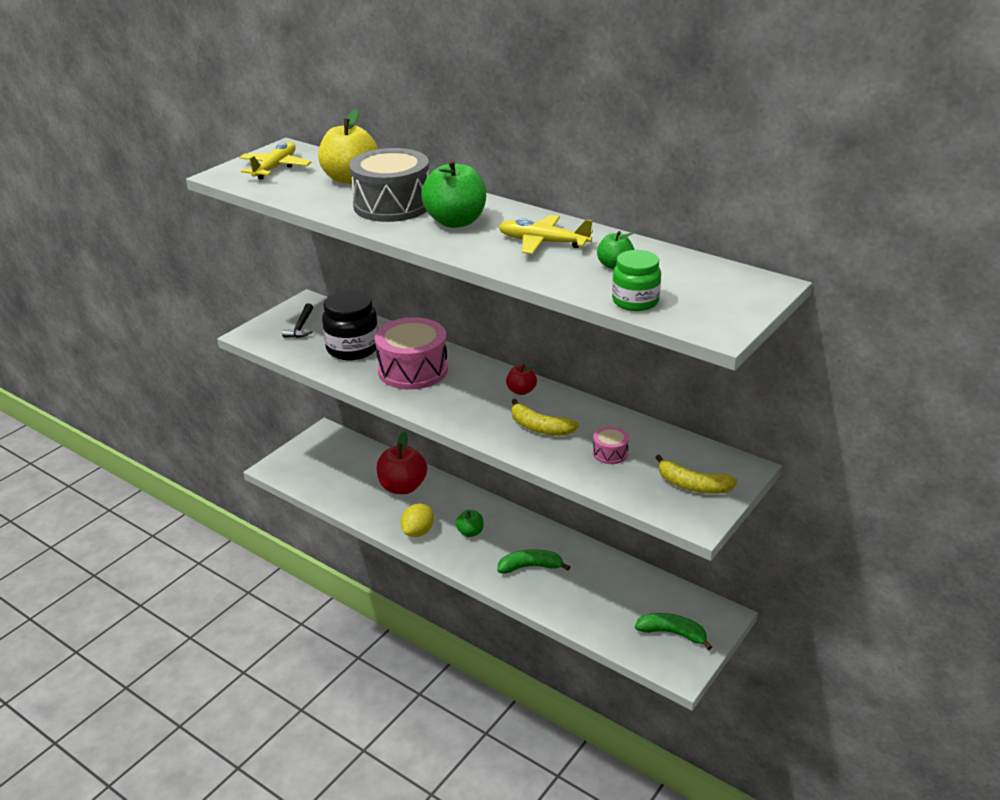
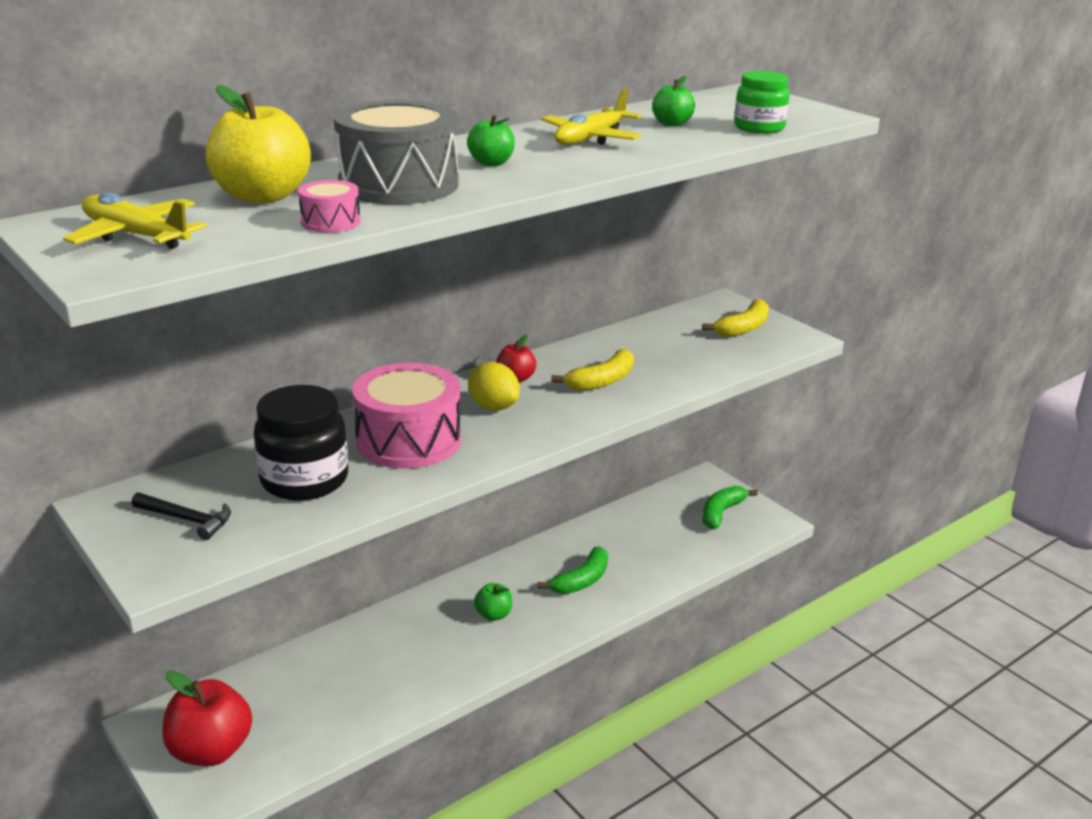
camera: 75 degrees left, 5 degrees down
(402, 487) = (358, 659): red apple -> red apple (211, 750)
(418, 532) = (466, 661): yellow lemon -> yellow lemon (493, 407)
(456, 221) = (491, 163): green apple -> green apple, size x0.52
(530, 567) = (581, 580): green banana -> green banana turned 150 degrees counterclockwise
(610, 453) = (671, 354): pink drum -> pink drum (330, 222)

